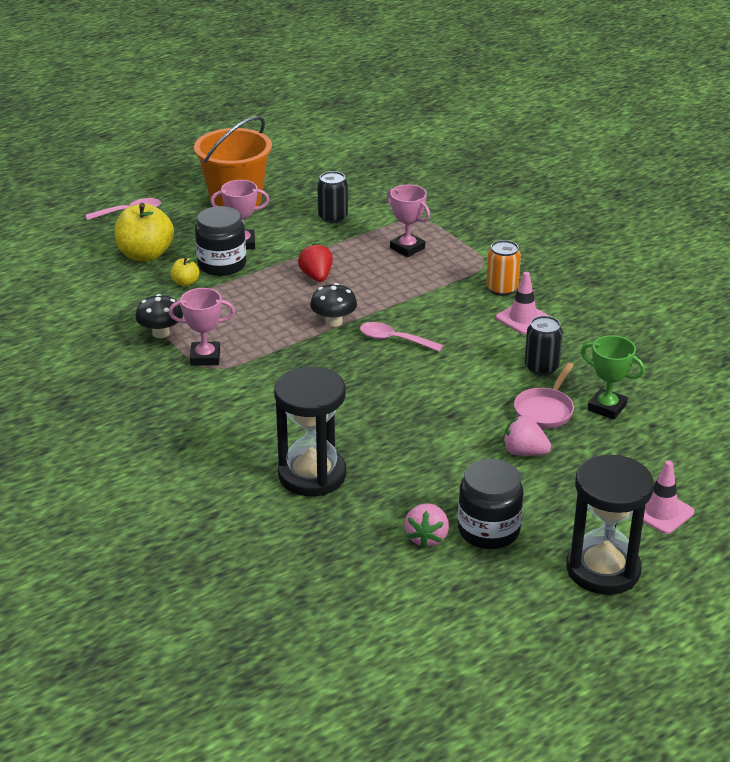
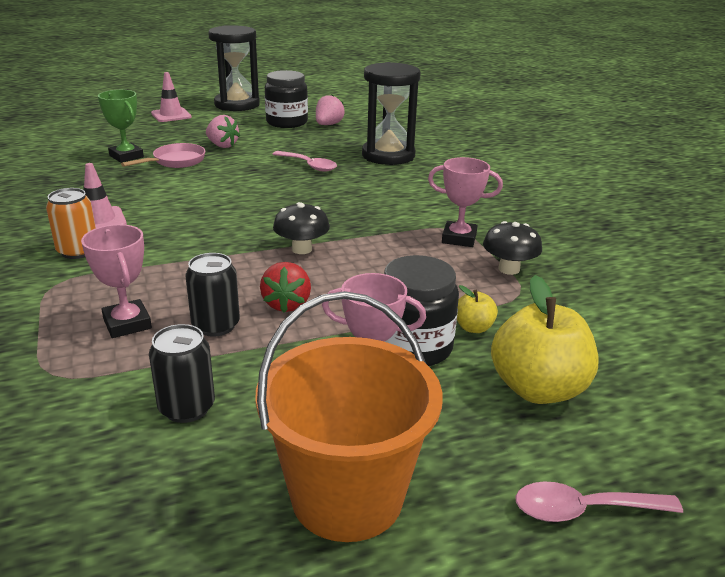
camera: 165 degrees left, 5 degrees down
(394, 340) = (251, 223): pink spoon -> pink spoon (309, 165)
(541, 367) = (139, 184): black can -> black can (216, 325)

